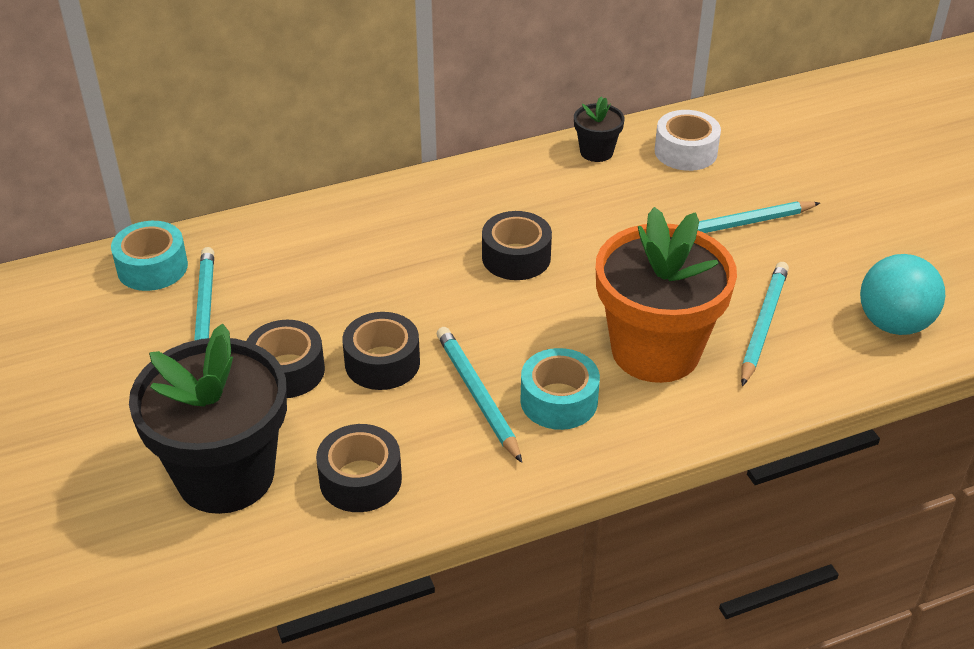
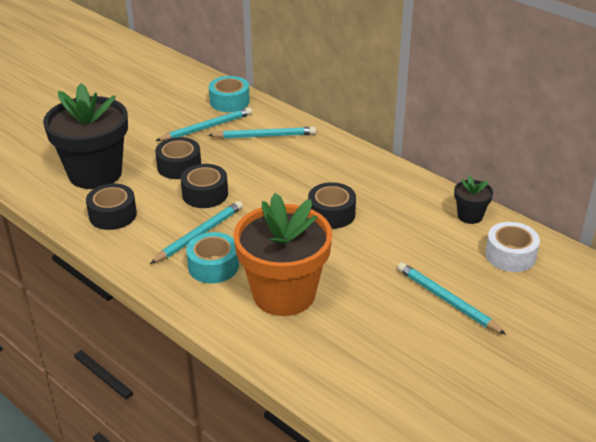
camera: 65 degrees right, 5 degrees down
(763, 325) = (345, 338): turquoise pencil -> turquoise pencil (265, 136)
(893, 324) = (396, 407): turquoise ball -> none

